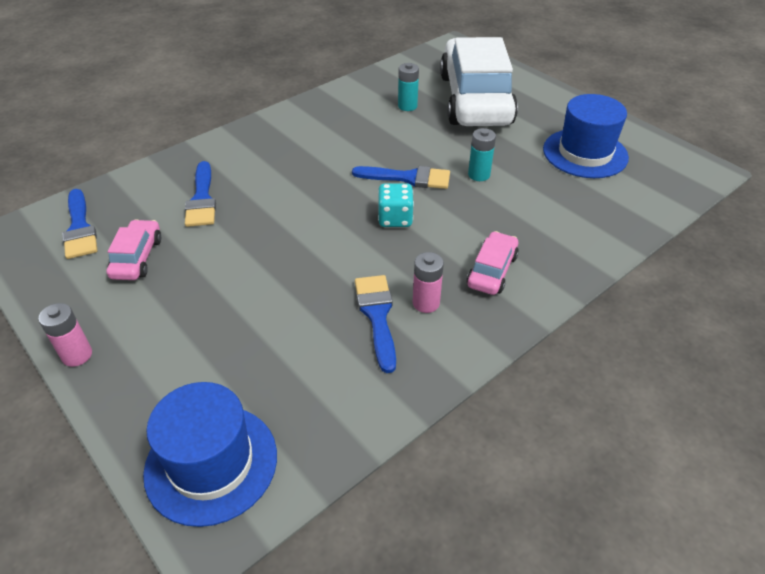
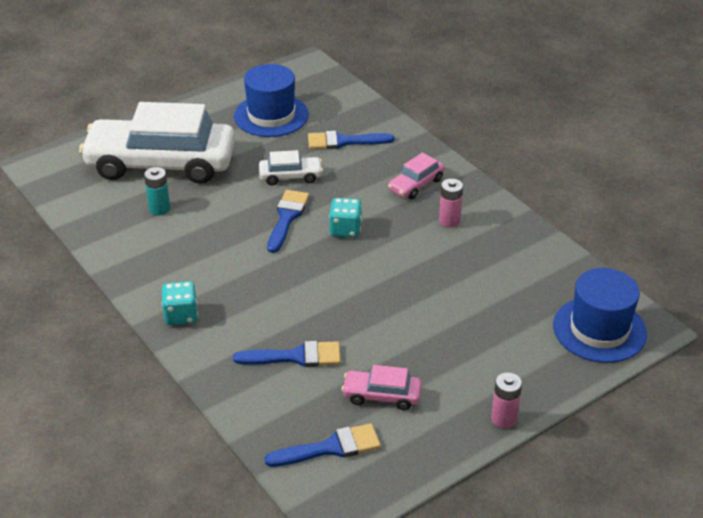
camera: 85 degrees left, 5 degrees down
(263, 132) = (181, 315): none -> turquoise dice
(377, 316) = (462, 246): blue brush -> blue brush (344, 141)
(479, 175) = (290, 176): turquoise battery -> white car
(492, 271) = (416, 185): pink car -> pink car turned 75 degrees counterclockwise

